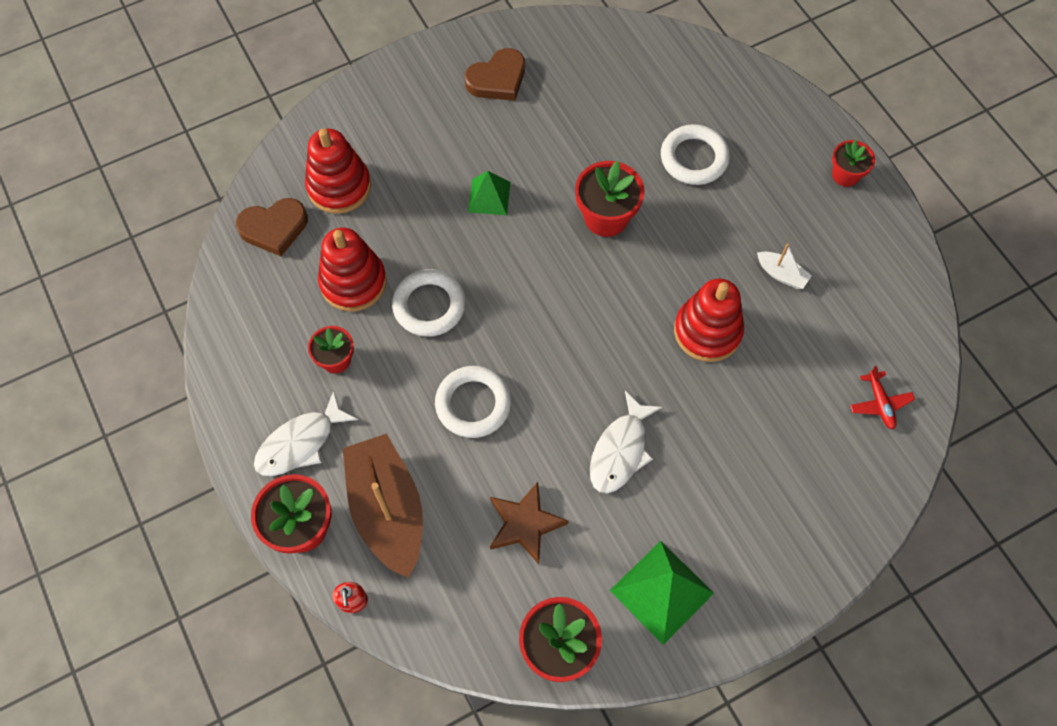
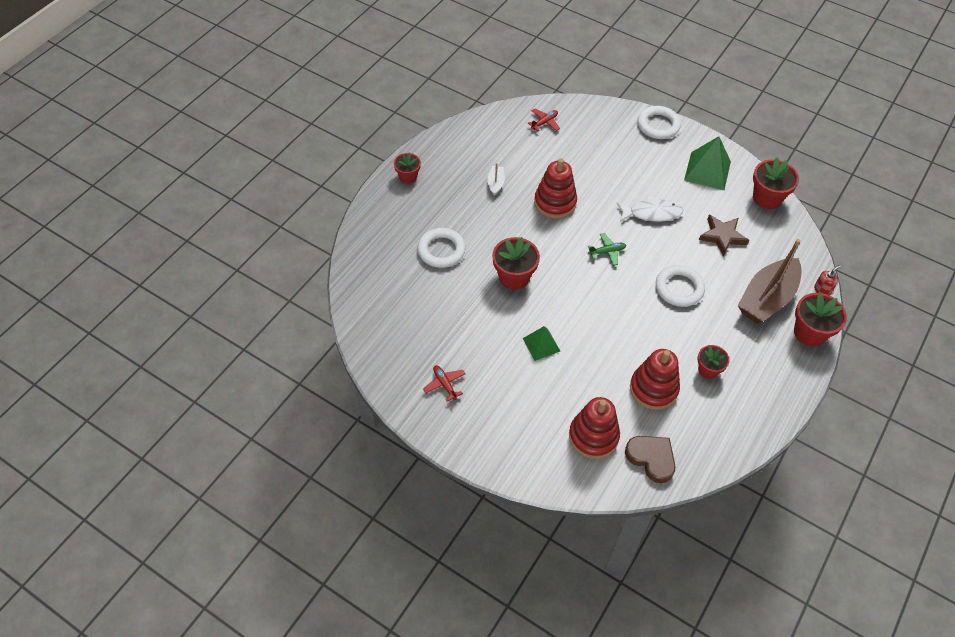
camera: 120 degrees left, 10 degrees down
(300, 443) = (768, 360): white fish -> none
(429, 306) = (638, 339): white ring -> white ring (658, 125)
(497, 79) = (445, 384): brown heart -> red plane
(584, 349) = (607, 252): none -> green plane

